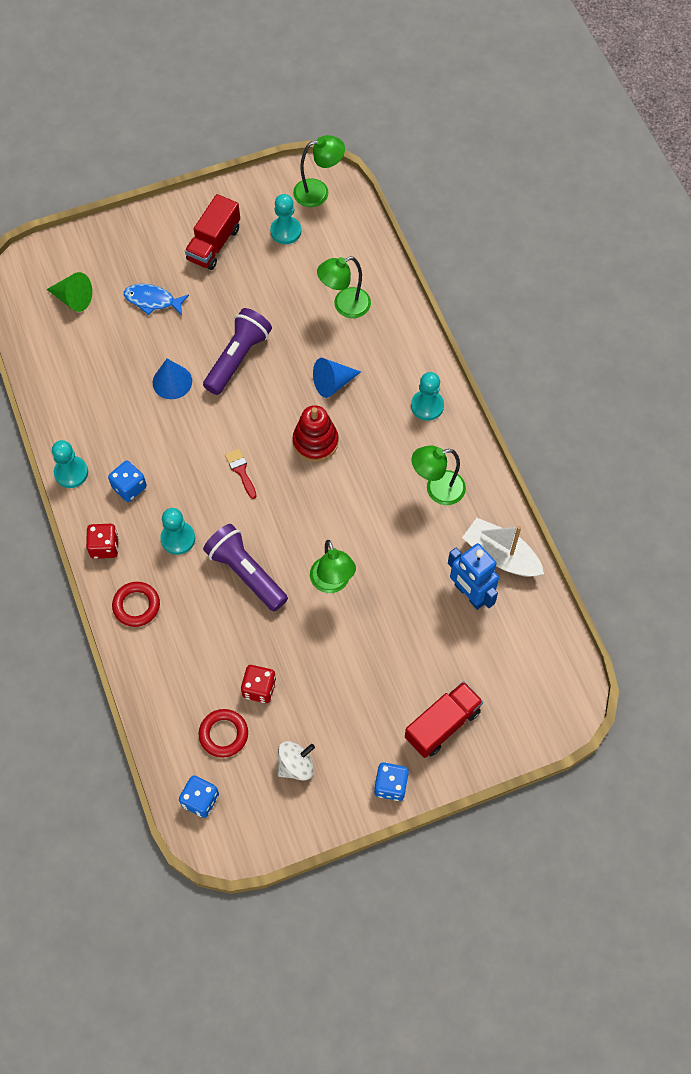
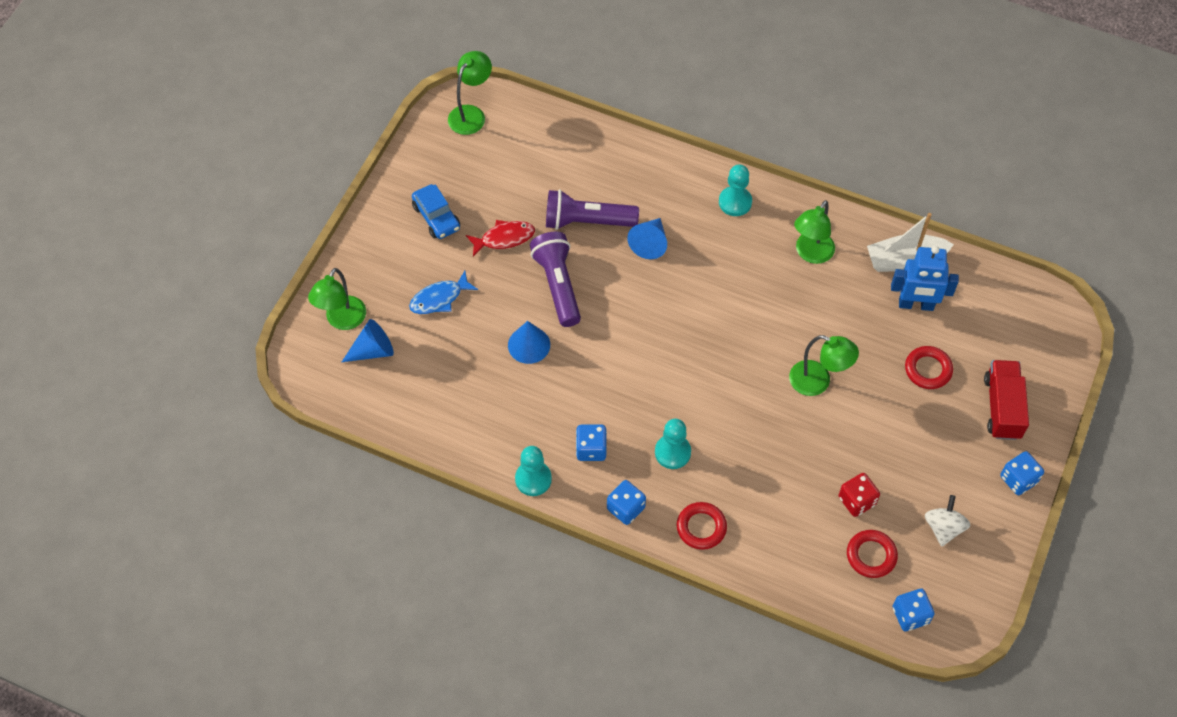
camera: 45 degrees left, 5 degrees down
(73, 298) = (373, 350): green cone -> blue cone
(104, 547) = (625, 508): red dice -> blue dice
(214, 244) = (436, 217): red truck -> blue car
(240, 296) = (504, 238): none -> red fish
(241, 471) = (659, 363): red brush -> none
(246, 572) = (750, 431): purple flashlight -> purple flashlight (586, 221)
(285, 231) = (481, 163): turquoise pawn -> none
(315, 442) = (687, 295): red stacking toy -> none
(344, 306) = (591, 181): green lamp -> green lamp (342, 320)
(421, 647) = (928, 370): none -> red ring

